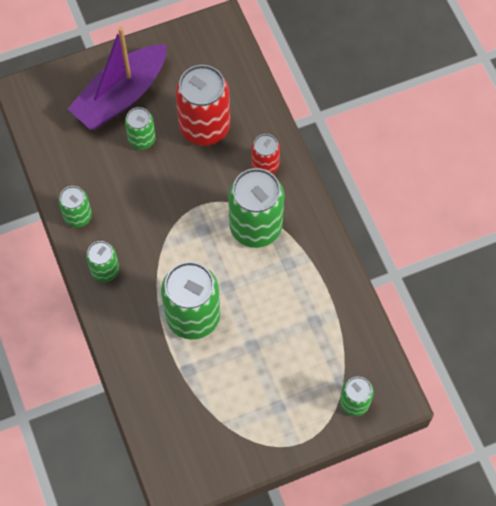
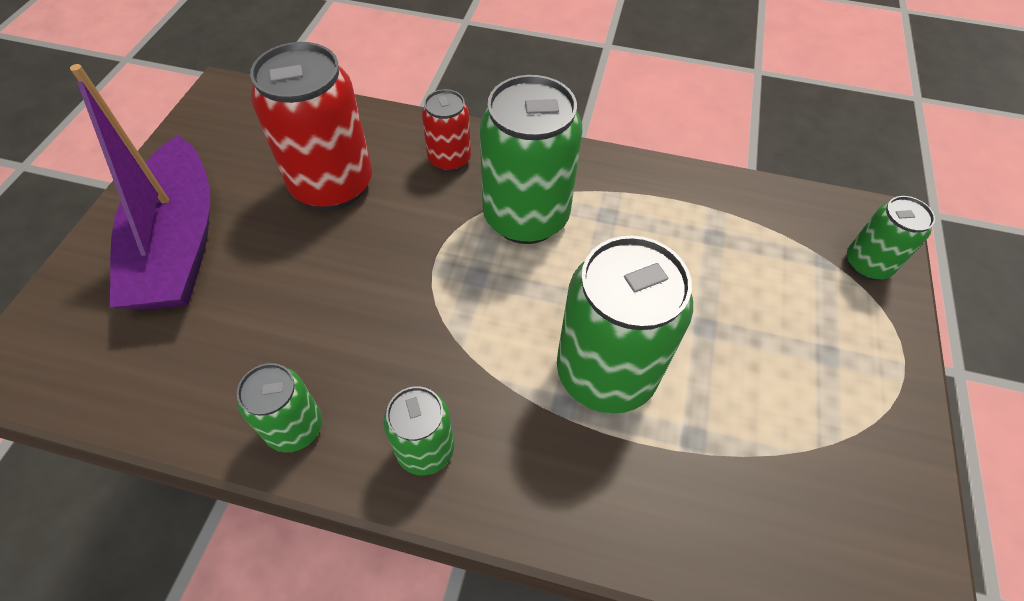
camera: 55 degrees left, 10 degrees down
(142, 139) = (269, 261): green can -> none

